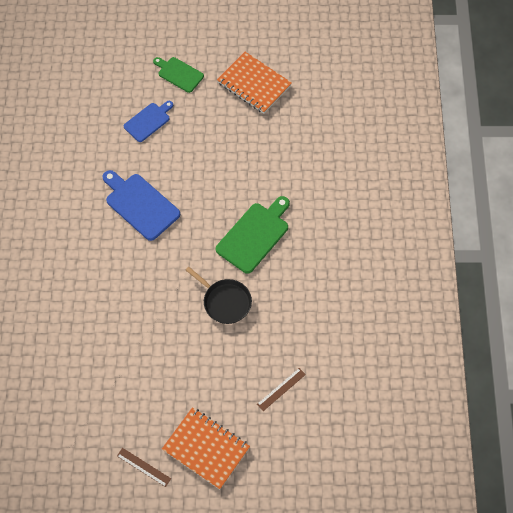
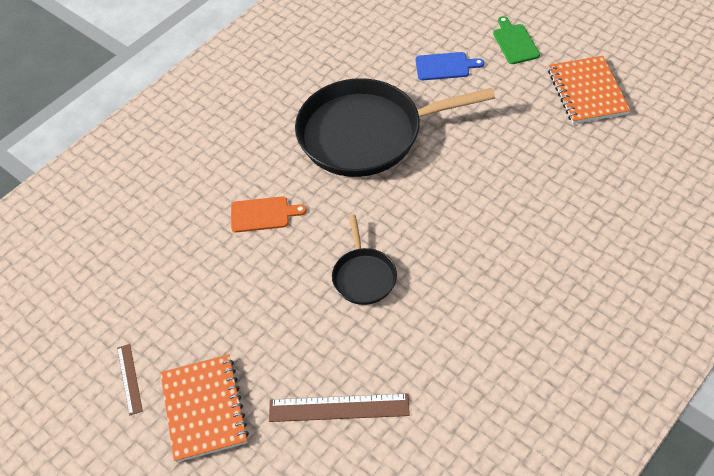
camera: 45 degrees right, 10 degrees down
(125, 306) = (263, 214): none -> orange cutting board
(140, 205) = (366, 133): blue cutting board -> black pan
(254, 235) = (455, 232): green cutting board -> none
(281, 389) = (339, 408): brown ruler -> brown ruler, size x1.71

